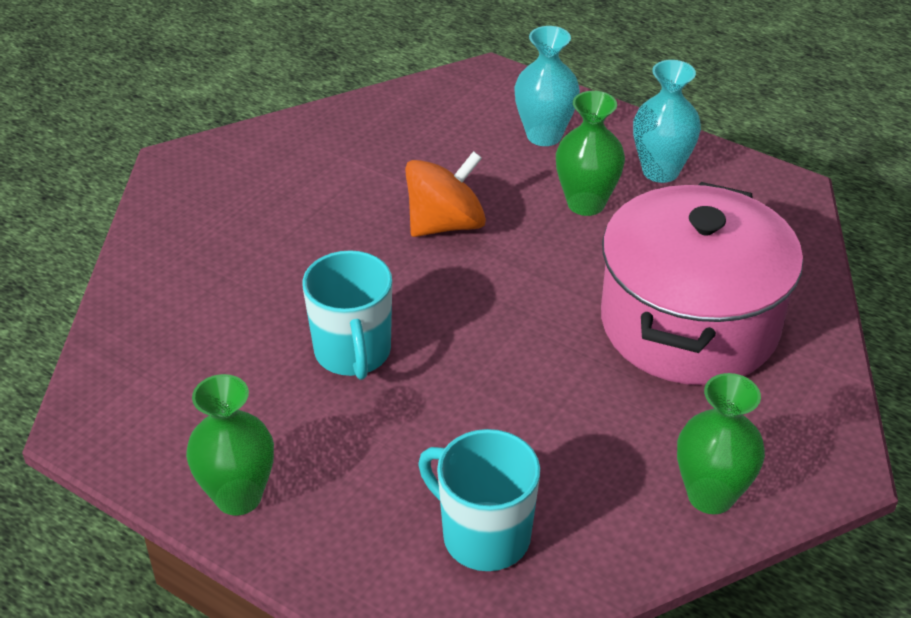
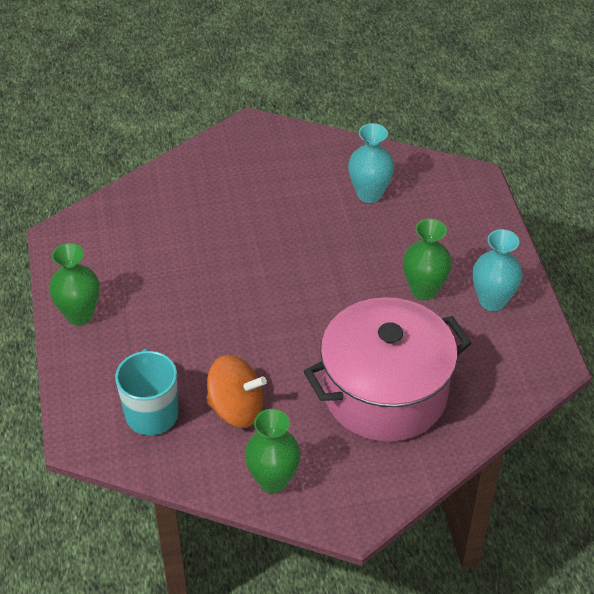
camera: 45 degrees right, 5 degrees up
(353, 353) = (207, 285): turquoise mug -> none
(445, 224) = (336, 250): orange spinning top -> orange spinning top (236, 408)
(544, 135) = (456, 235): turquoise vase -> turquoise vase (369, 194)

